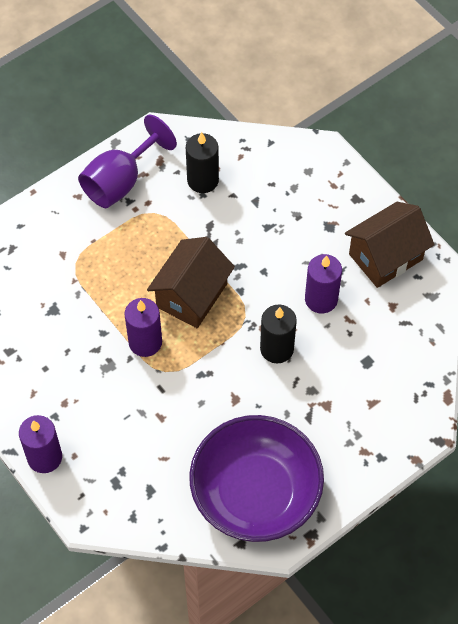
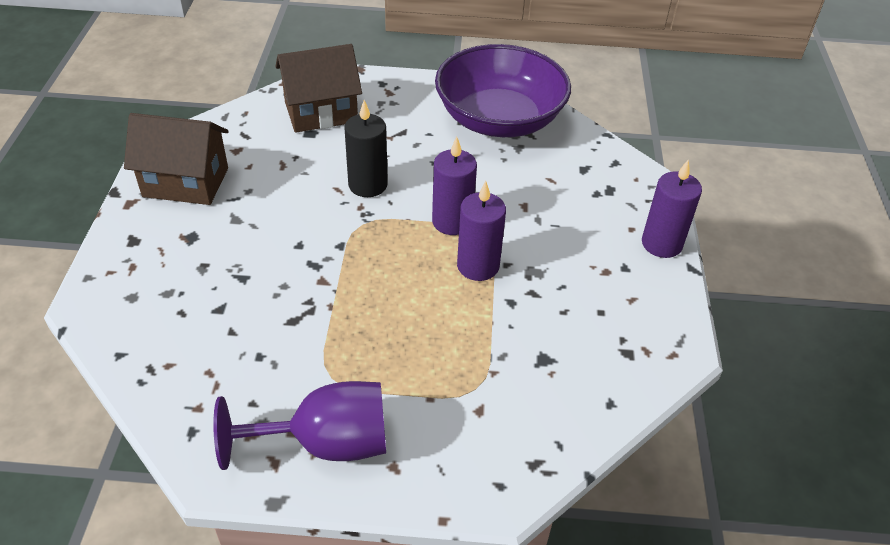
camera: 140 degrees left, 15 degrees down
(191, 295) = (389, 272): brown house -> brown house (321, 112)
(203, 180) = (239, 370): black candle -> none
(321, 299) = (283, 191): purple candle -> purple candle (452, 221)

